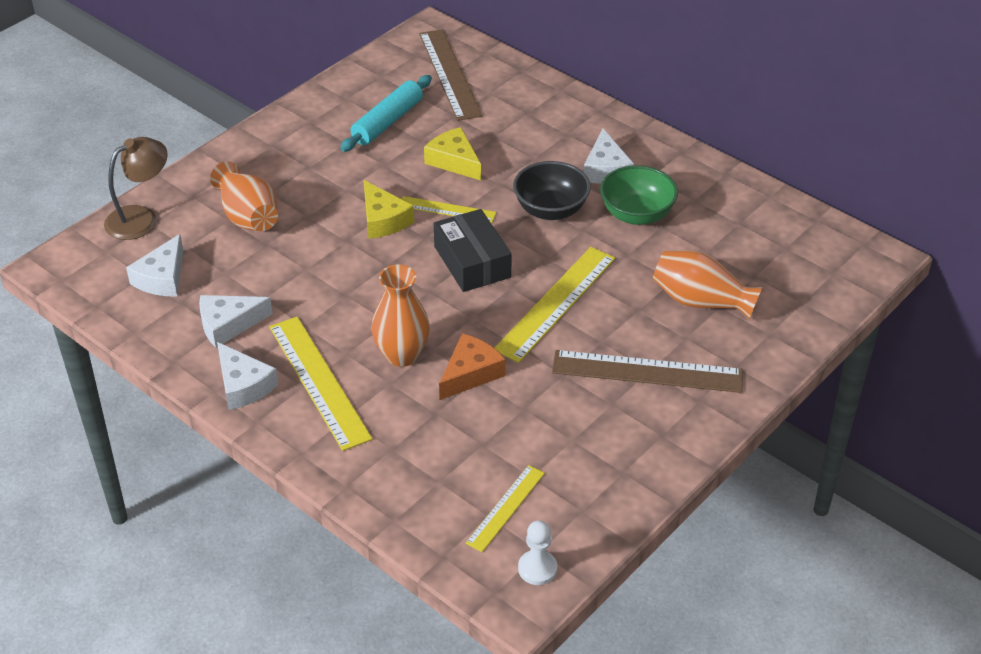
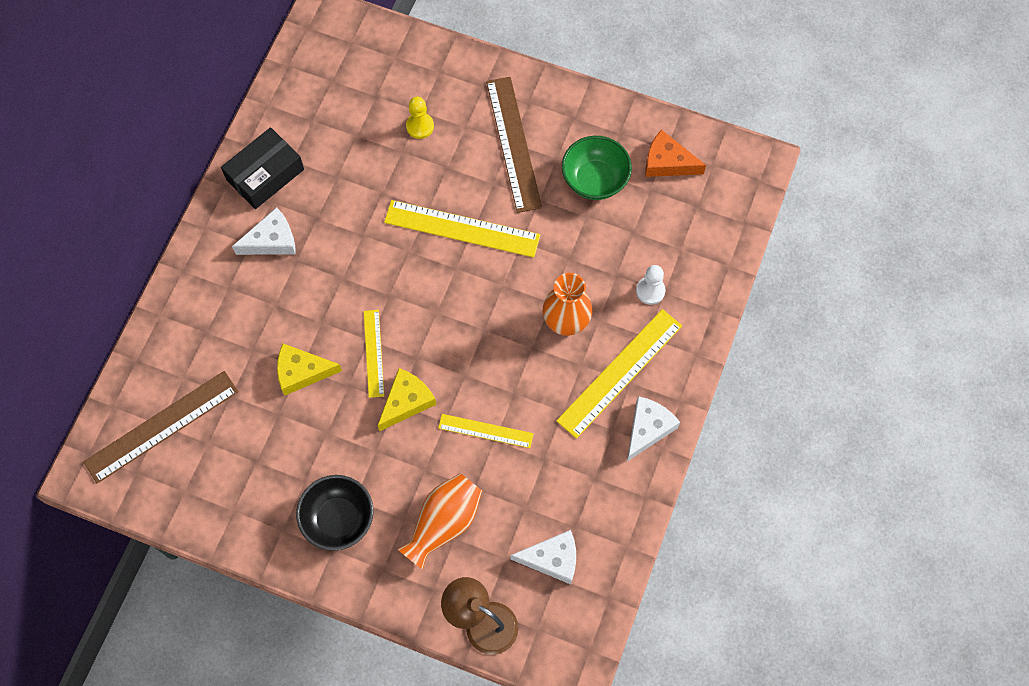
camera: 110 degrees left, 25 degrees up
(228, 324) = (586, 473): white cheese -> none
(387, 122) = (260, 455): turquoise rolling pin -> none
(454, 161) = (302, 372): yellow cheese -> yellow cheese turned 60 degrees clockwise
(470, 373) = (565, 265): orange cheese -> orange cheese (667, 162)
(472, 262) = (435, 308): black box -> black box (265, 175)
(505, 508) = (685, 198): yellow ruler -> yellow ruler (485, 431)
(537, 569) = (728, 162): white pawn -> white pawn (650, 291)
(550, 210) = (344, 268): black bowl -> black bowl (338, 519)
(636, 214) = (327, 199): green bowl -> green bowl (595, 180)
(700, 301) = (420, 126): orange vase -> yellow pawn

